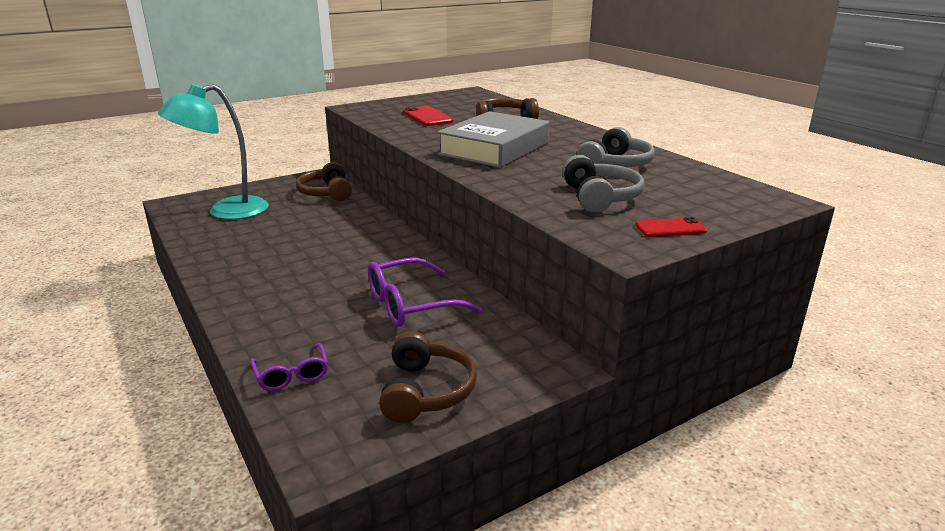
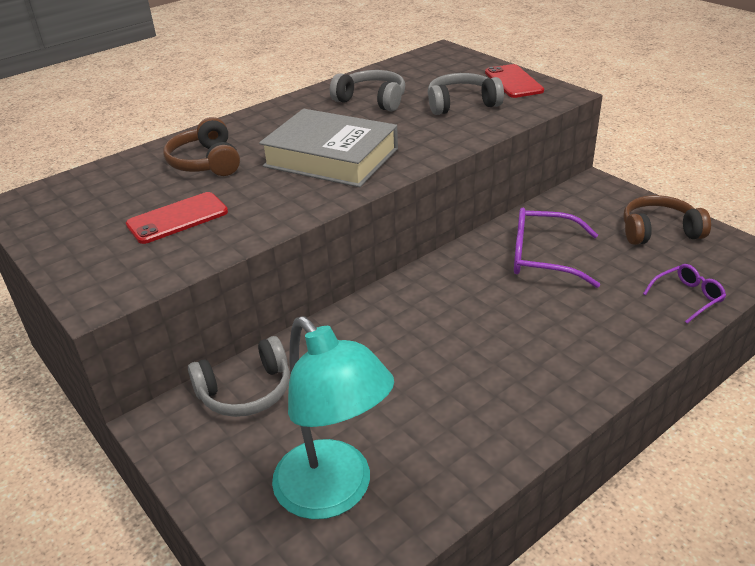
camera: 95 degrees left, 10 degrees up
(326, 193) = (246, 391): brown headphones -> grey headphones
(411, 304) = (543, 257): purple glasses -> purple glasses turned 135 degrees clockwise
(670, 228) = (513, 82): red phone -> red phone, size x1.52

